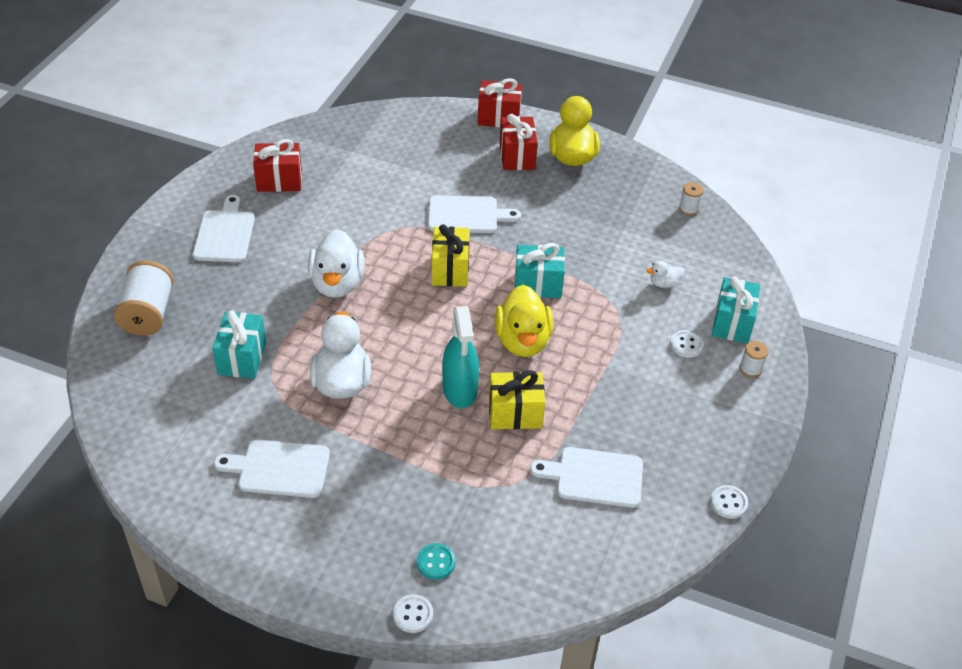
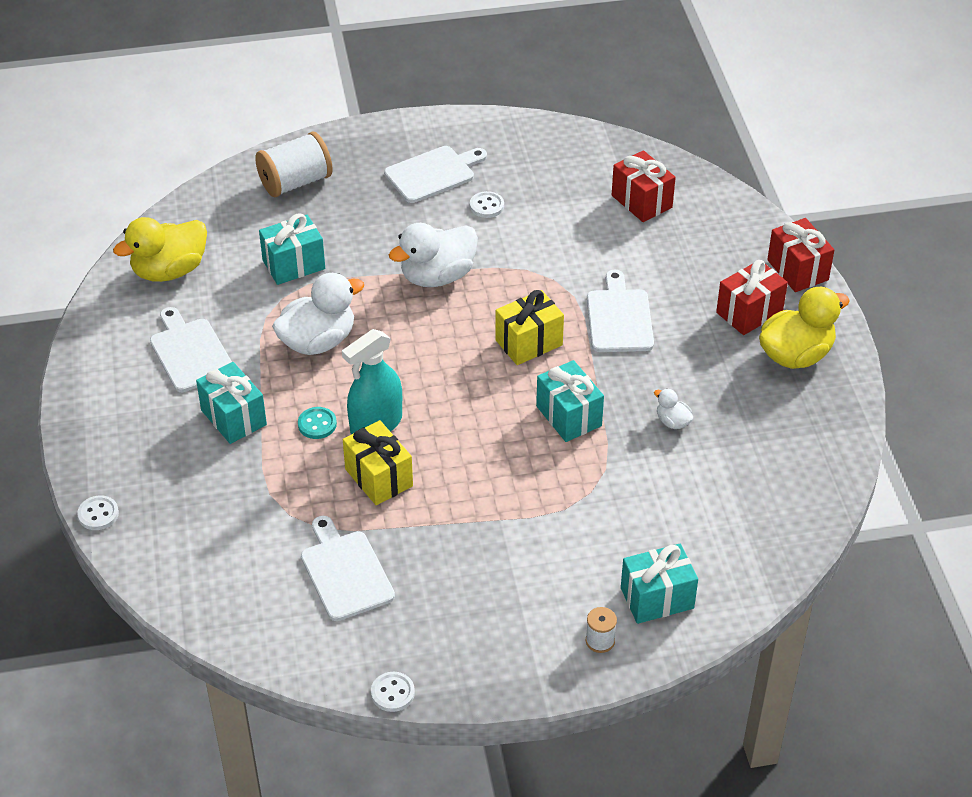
camera: 60 degrees right, 0 degrees up
(279, 180) = (537, 169): red gift -> red gift (641, 201)
(379, 473) = (234, 417): none -> turquoise gift
(436, 562) = (163, 503): turquoise button -> turquoise button (317, 424)
(467, 215) = (619, 317): white cutting board -> white cutting board turned 150 degrees counterclockwise
(522, 341) = (479, 440): yellow duck -> yellow duck (169, 270)
(664, 283) = (665, 515): white duck -> white duck (672, 422)
(686, 345) = (588, 571): white button -> white button (487, 206)
(689, 208) = (810, 488): white spool -> none

